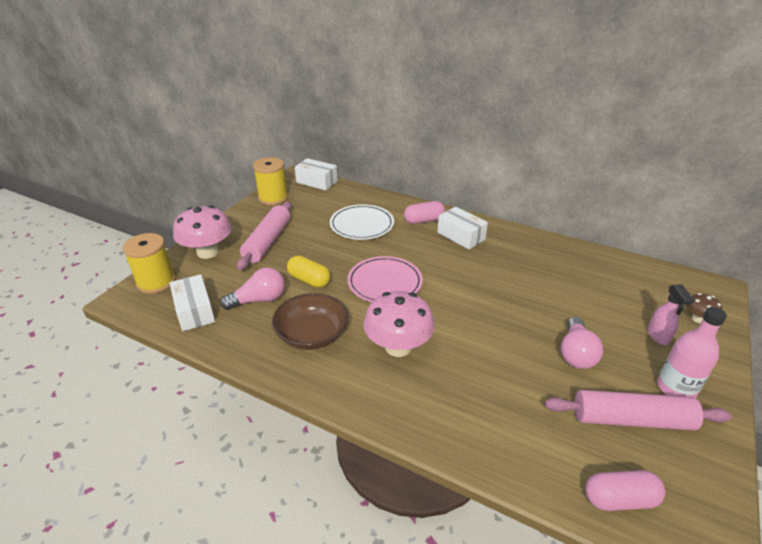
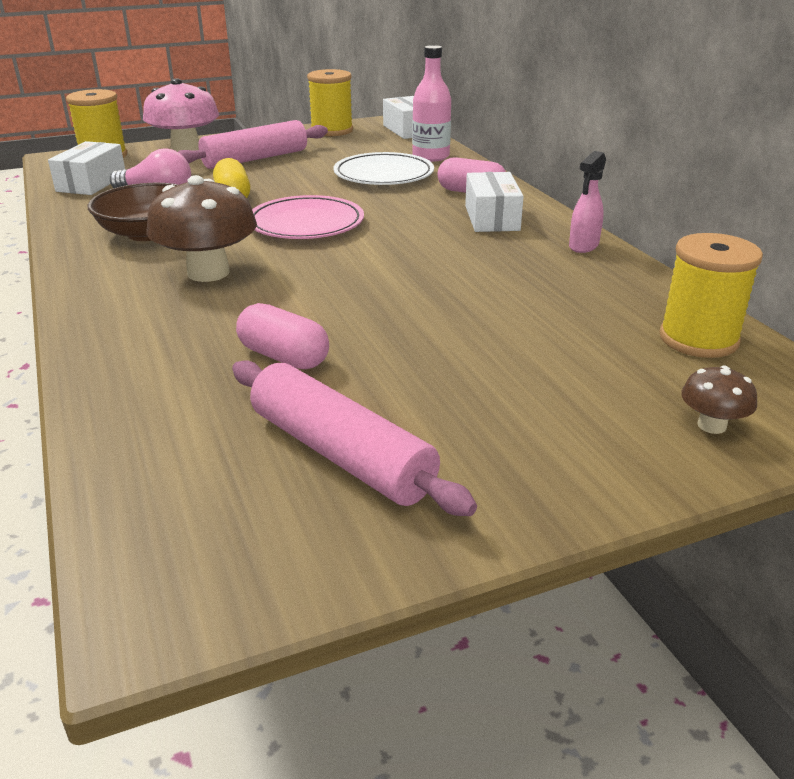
camera: 40 degrees right, 5 degrees down
(398, 347) = (208, 273): pink mushroom -> brown mushroom
(576, 353) = (407, 367): pink light bulb -> none
(619, 499) = (158, 500): pink capsule -> pink capsule (284, 357)
(634, 274) = (698, 339): none -> yellow spool
(658, 336) = (583, 409): pink spray bottle -> pink spray bottle (583, 246)
(676, 388) = (483, 465): pink bottle -> pink bottle (431, 156)

